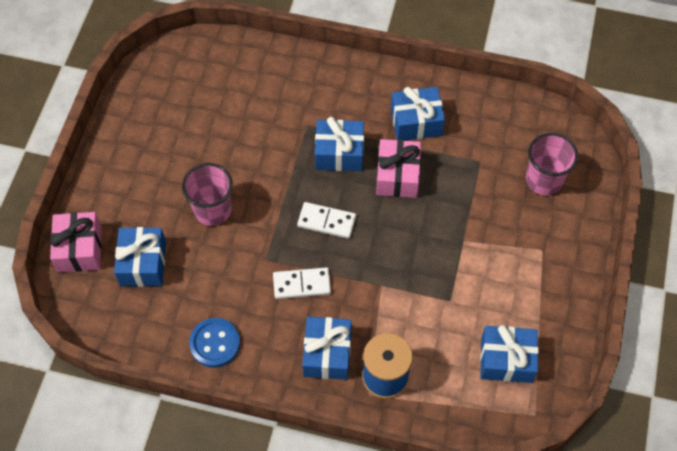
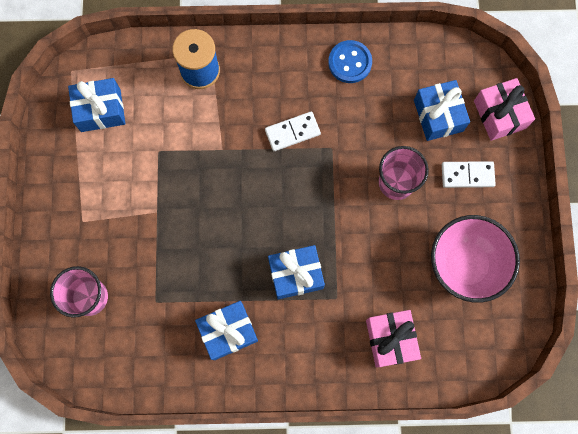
camera: 165 degrees right, 15 degrees up
(177, 124) = (465, 264): none -> pink bowl
(326, 221) = (287, 198): white domino -> white domino (467, 175)
(327, 354) = (253, 77): blue gift -> none
(397, 176) = (233, 264): pink gift -> pink gift (390, 339)

